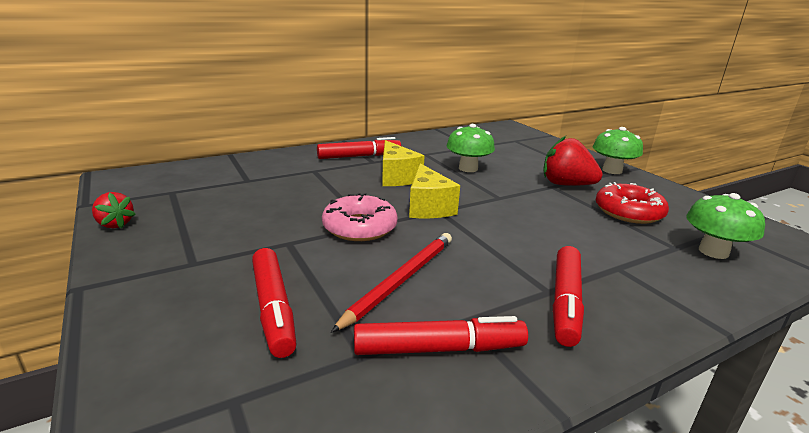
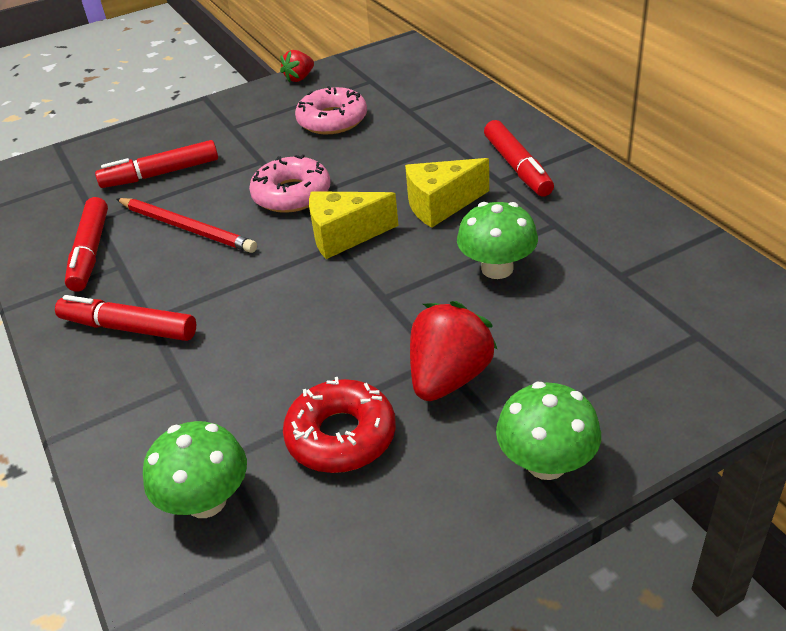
camera: 95 degrees right, 15 degrees up
(235, 209) = (332, 120): none -> pink donut

